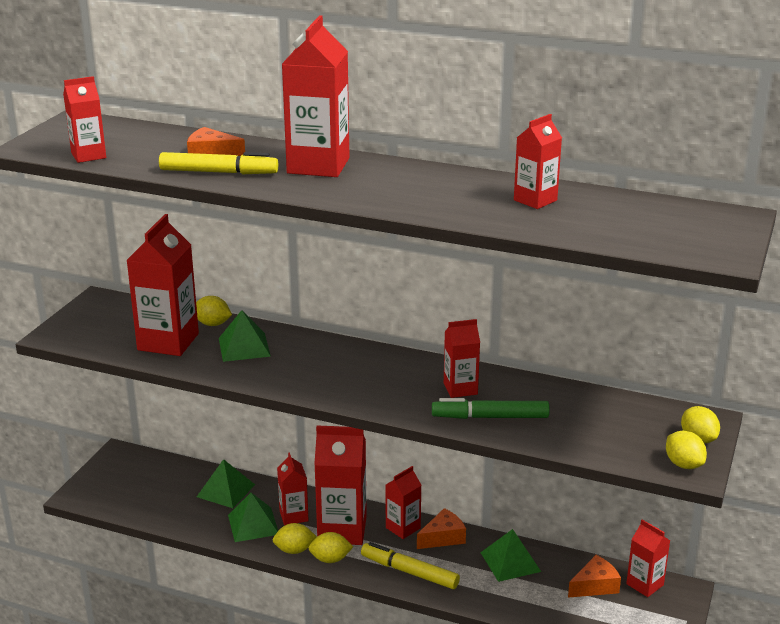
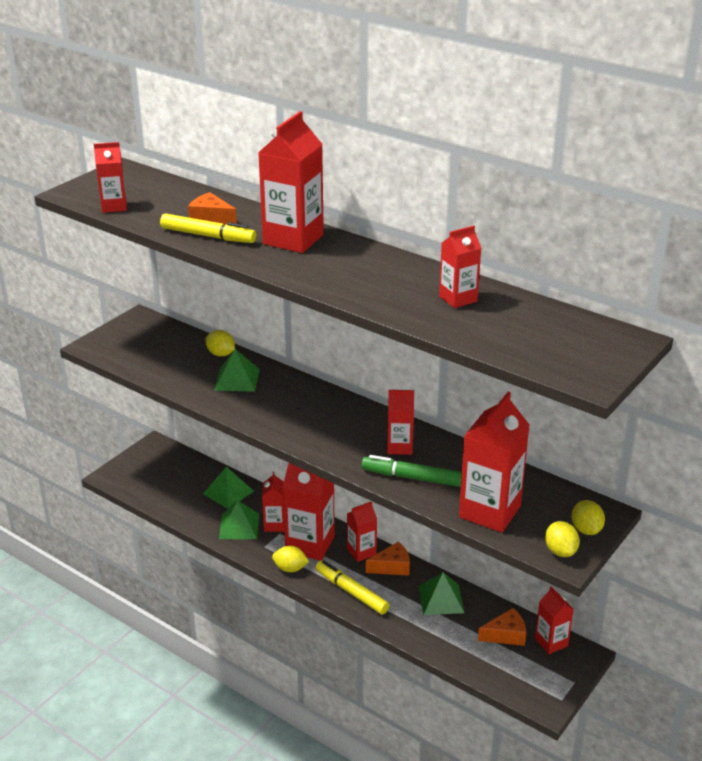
camera: 15 degrees right, 5 degrees up
(168, 342) = (178, 365): red carton -> red carton (489, 511)
(294, 550) = (264, 555): yellow lemon -> none

